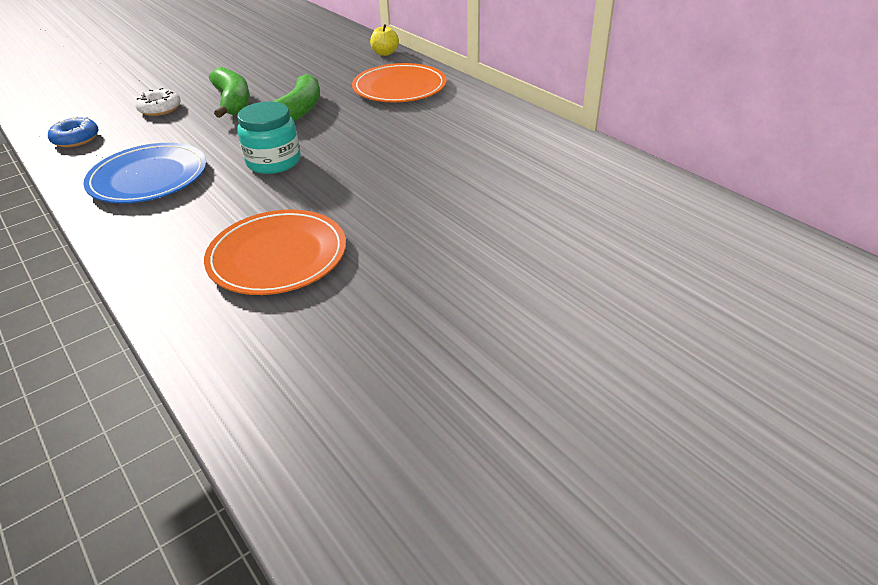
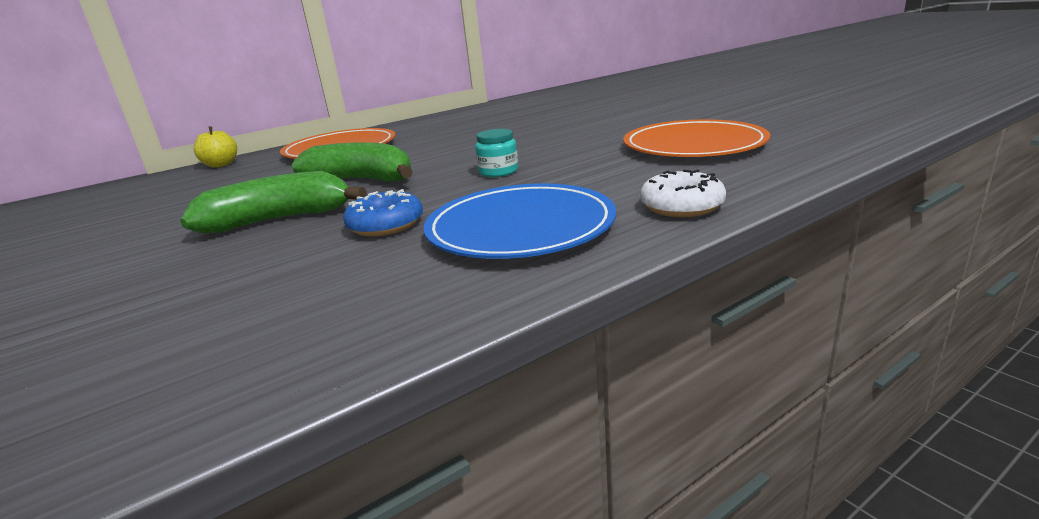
camera: 85 degrees left, 15 degrees down
(76, 139) = (307, 336): blue donut -> blue donut (386, 225)
(160, 109) = (236, 273): white donut -> white donut (681, 206)
(274, 162) = (498, 172): turquoise jar -> turquoise jar, size x0.58

